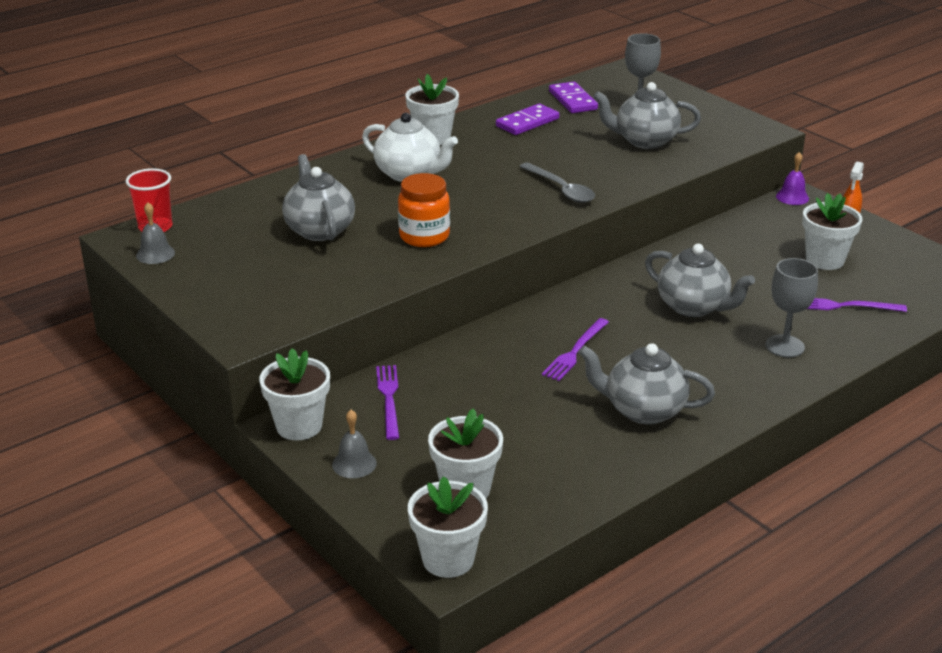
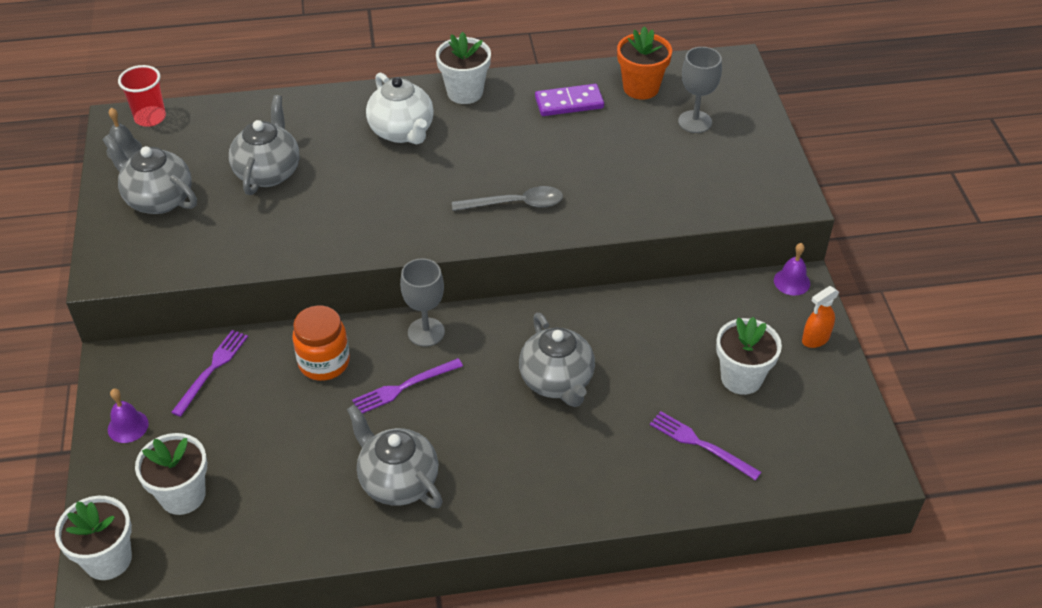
camera: 30 degrees right, 15 degrees up
(299, 426) = (123, 367): white flower pot -> none
(354, 464) = (128, 426): grey bell -> purple bell
(424, 236) = (344, 215): orange jar -> orange jar (324, 362)
(561, 189) = (515, 204): grey spoon -> grey spoon turned 90 degrees counterclockwise
(573, 100) = (641, 88): purple domino -> orange flower pot
(644, 141) = (656, 169): grey teapot -> grey teapot (158, 199)
(784, 346) = (594, 467): grey goblet -> grey goblet (426, 332)

